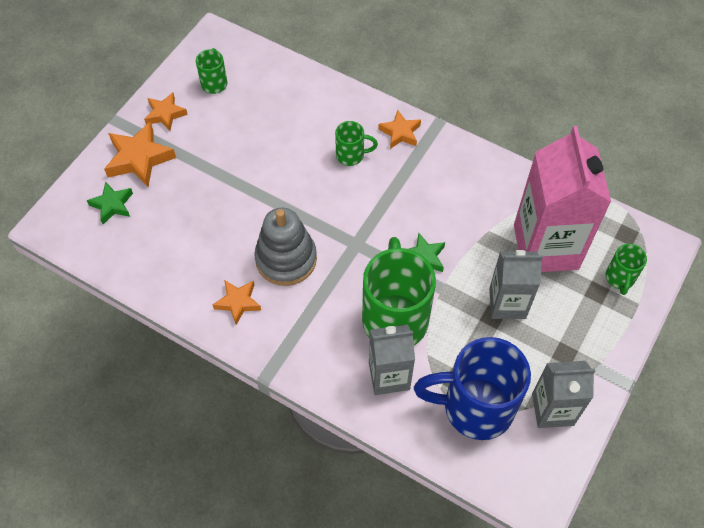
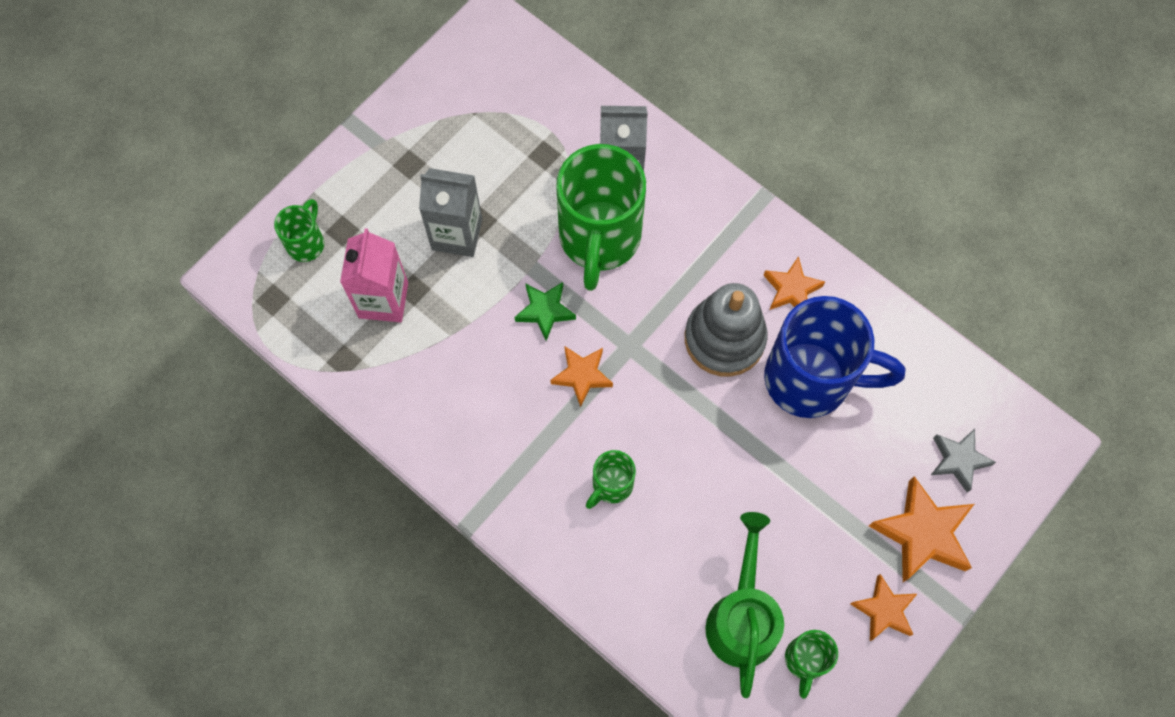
camera: 170 degrees left, 10 degrees up
(112, 205) = (958, 460): green star -> grey star
(255, 99) = (742, 616): none -> green watering can
(351, 155) = (611, 485): green mug -> green mug turned 60 degrees counterclockwise
(400, 133) = (532, 513): orange star -> orange star (582, 376)
(474, 407) = (531, 123): blue mug -> blue mug (811, 379)
(545, 247) = (383, 300): pink carton -> pink carton, size x0.59
(552, 409) = (445, 107): grey carton -> none

